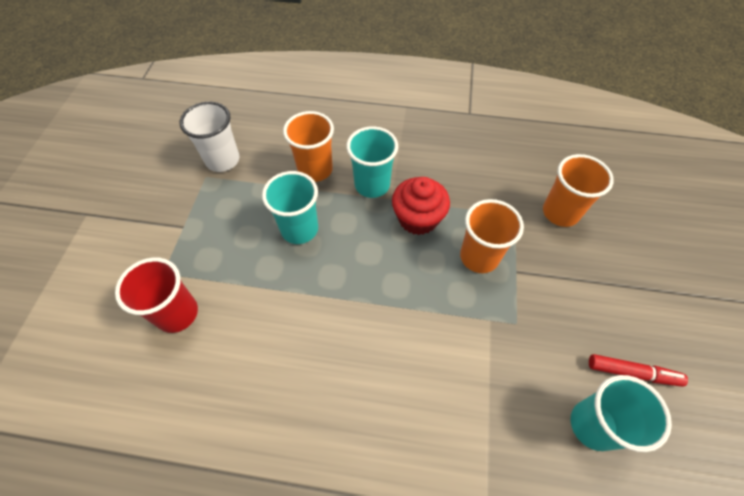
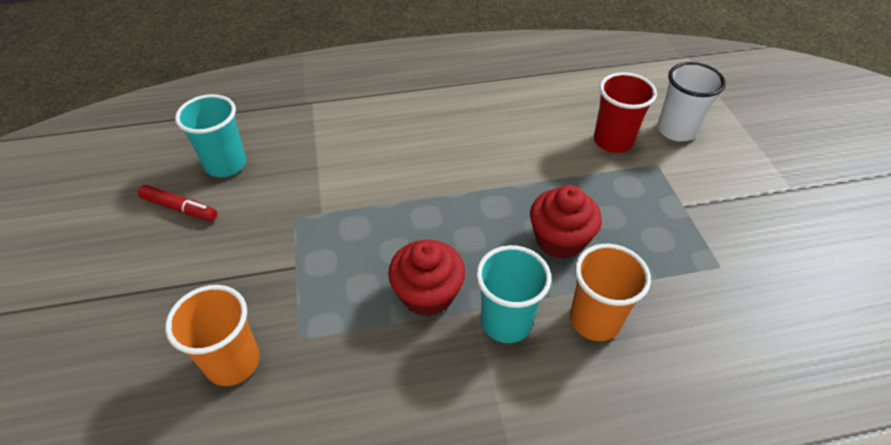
camera: 160 degrees right, 10 degrees down
(223, 160) = (723, 294): white cup -> white cup (676, 130)
(299, 229) = (560, 239): turquoise cup -> red cupcake
(479, 257) = (341, 270): orange cup -> none
(632, 372) = (180, 208): red marker -> red marker turned 150 degrees counterclockwise

